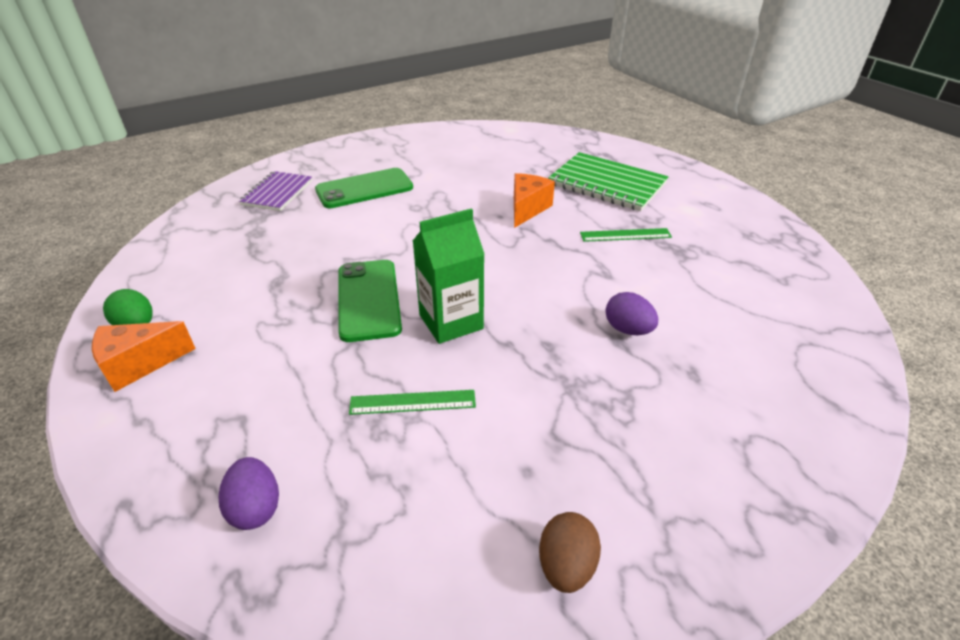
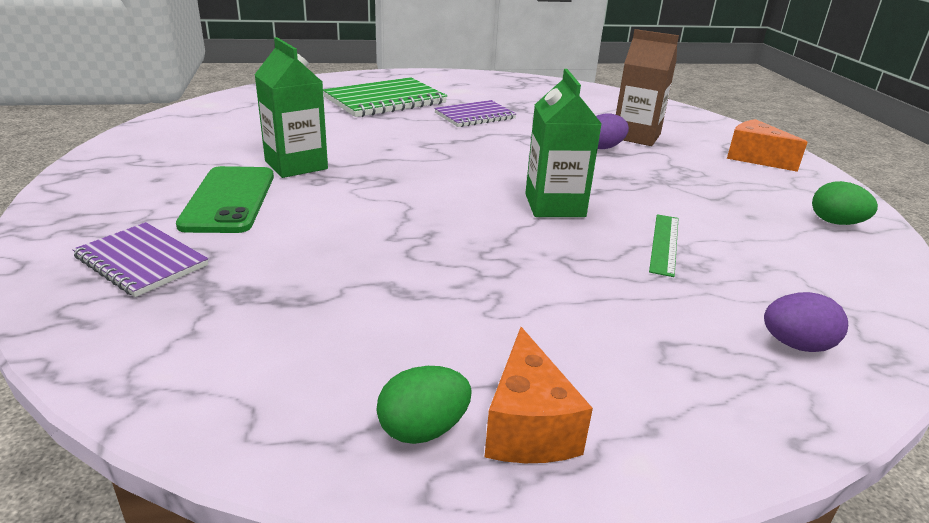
camera: 70 degrees left, 10 degrees down
(368, 300) = (489, 238): green phone -> none
(434, 191) = (296, 165): none -> green carton
(527, 209) = (390, 136): orange cheese -> orange cheese (754, 158)
(566, 565) = (835, 223): brown egg -> green egg
(625, 235) = (475, 116): green ruler -> purple notebook
(694, 350) = (636, 136): none -> brown carton

